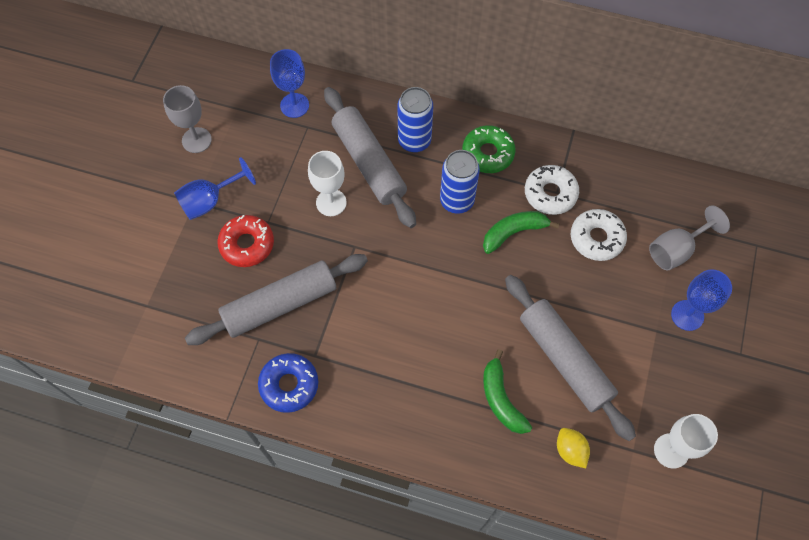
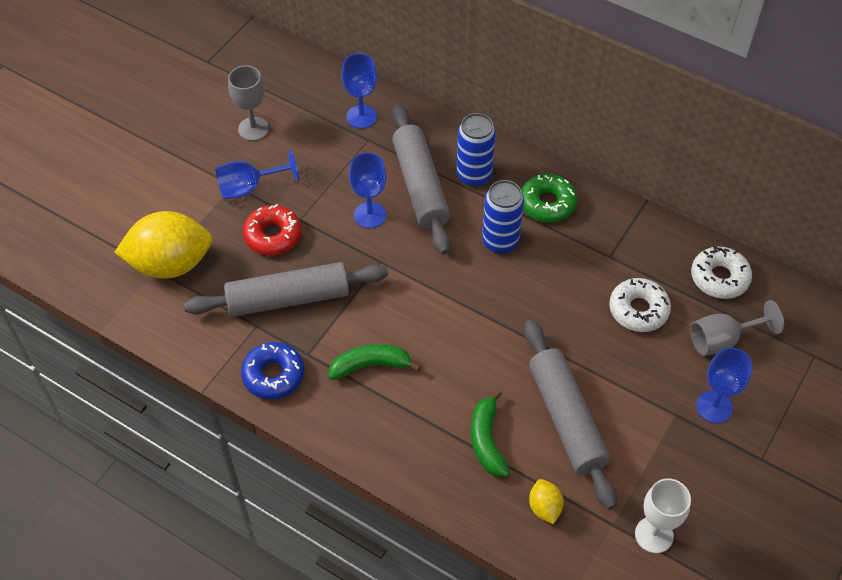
camera: 15 degrees right, 10 degrees down
(158, 296) = (170, 264): none -> yellow lemon
(331, 202) = (370, 215): white goblet -> blue goblet
(513, 232) = (550, 284): green banana -> green banana (370, 365)
(550, 193) = (602, 256): white donut -> white donut (719, 278)

